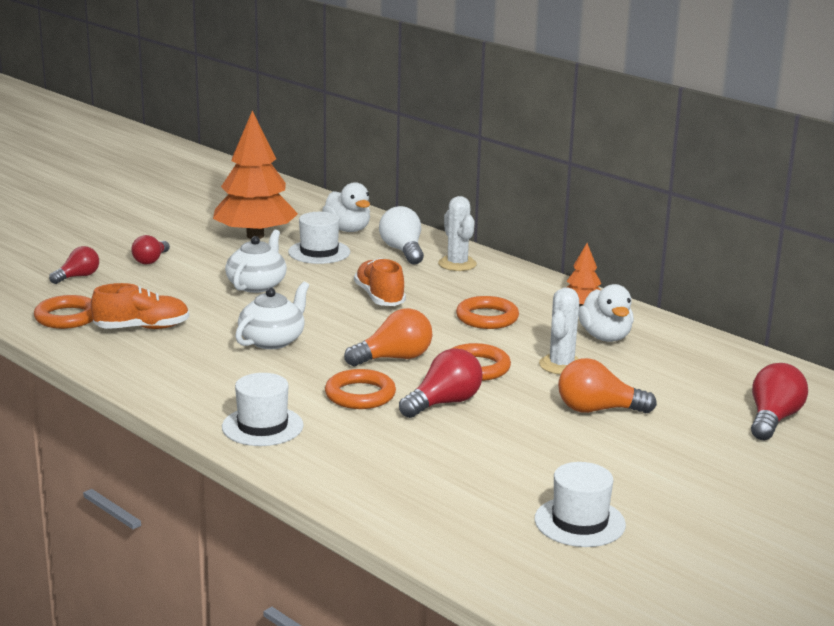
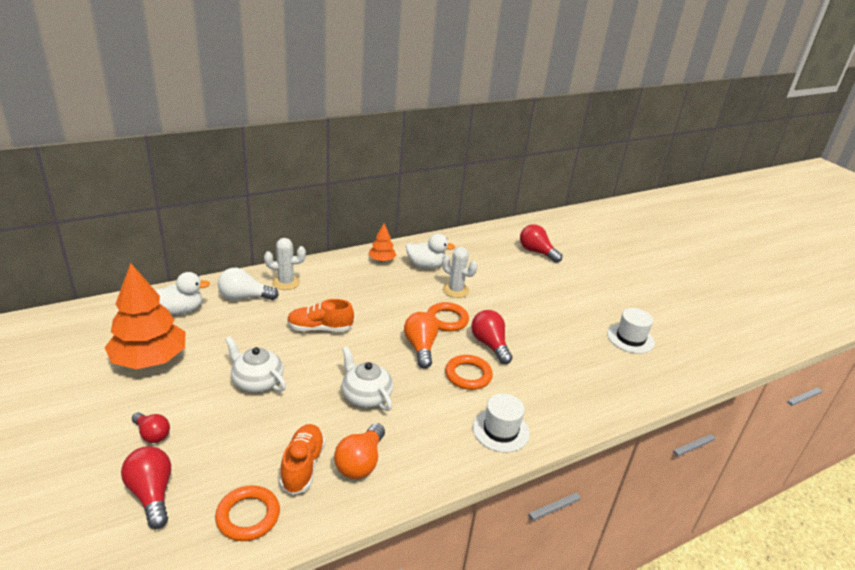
camera: 75 degrees left, 10 degrees up
(78, 277) = (152, 494): red light bulb -> red light bulb, size x1.50
(319, 252) = (215, 335): white hat -> none
(487, 318) = (378, 296): orange ring -> none
(598, 410) = (513, 296): orange light bulb -> orange light bulb (360, 462)

